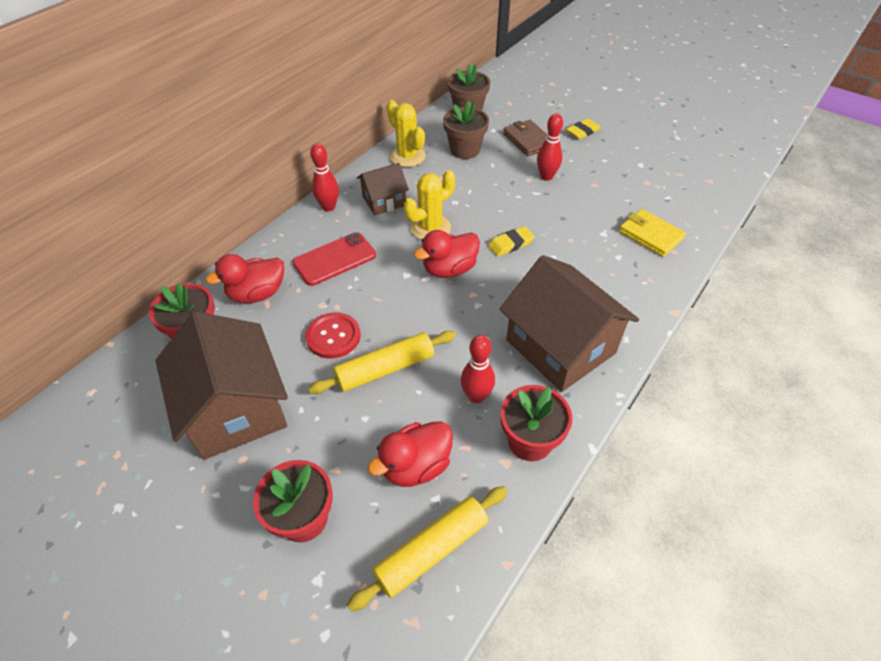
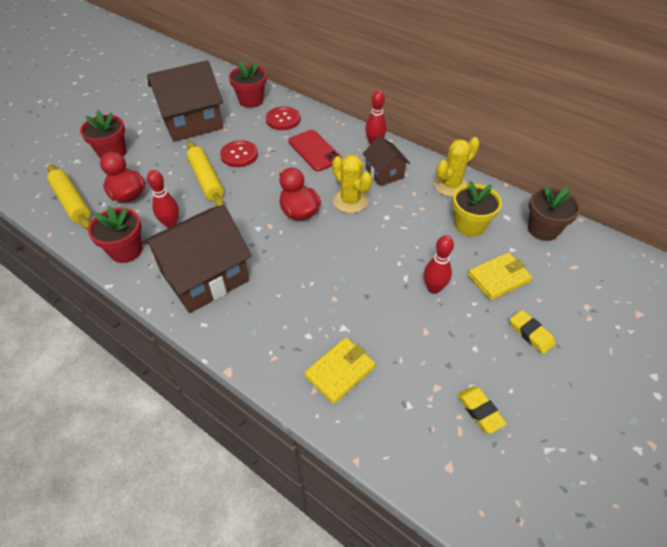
camera: 90 degrees right, 0 degrees up
(257, 294) = (283, 119): red duck -> red button
(465, 150) = (469, 225): brown flower pot -> yellow flower pot
(511, 244) = (328, 252): yellow eraser -> yellow eraser (480, 411)
(528, 140) = (498, 278): brown wallet -> yellow wallet

